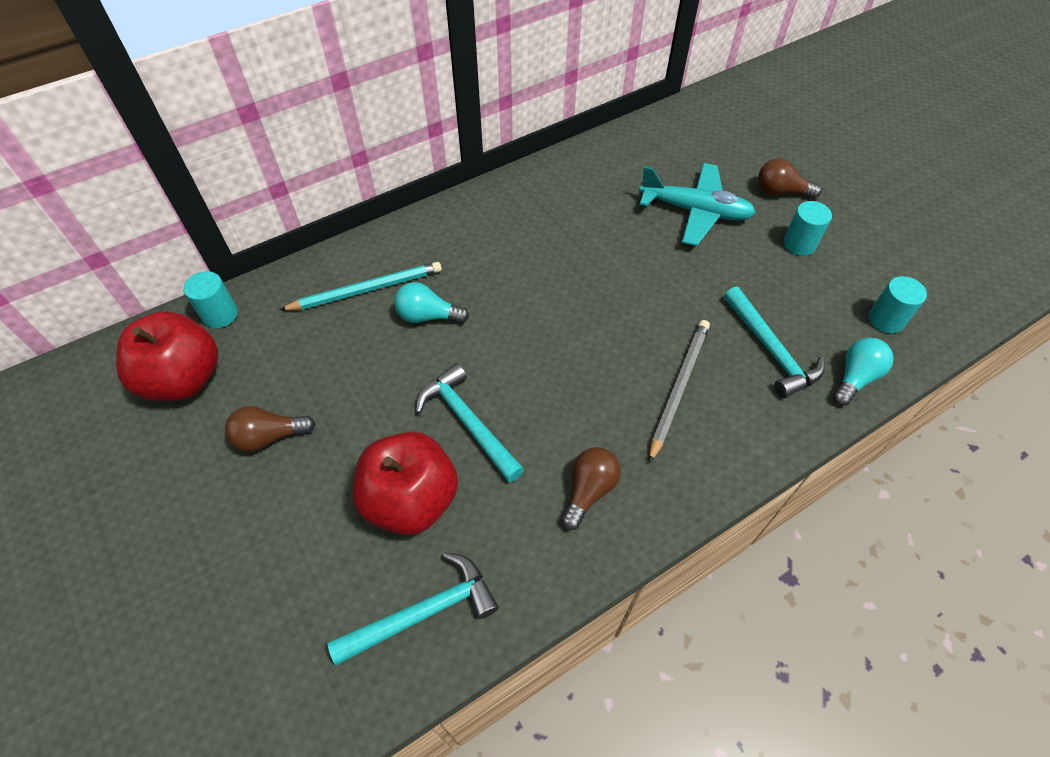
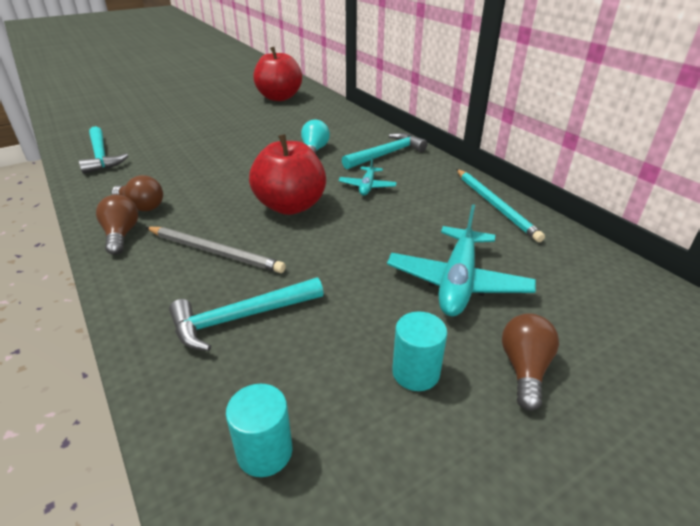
camera: 90 degrees right, 20 degrees down
(220, 315) = (322, 100): turquoise cylinder -> none
(269, 437) = (234, 117): brown light bulb -> brown light bulb (121, 235)
(366, 290) = (339, 132): turquoise pencil -> turquoise pencil (495, 205)
(411, 500) = (173, 151): red apple -> red apple (290, 206)
(467, 421) = (221, 165): turquoise hammer -> turquoise hammer (387, 154)
(532, 263) = (367, 186): none -> turquoise plane
(855, 378) = (178, 389): turquoise light bulb -> none

